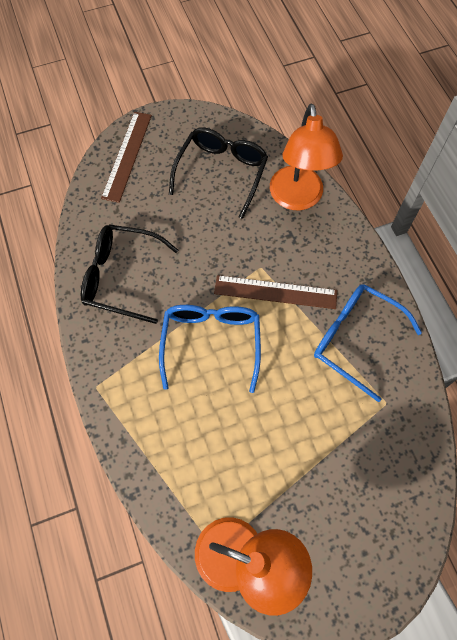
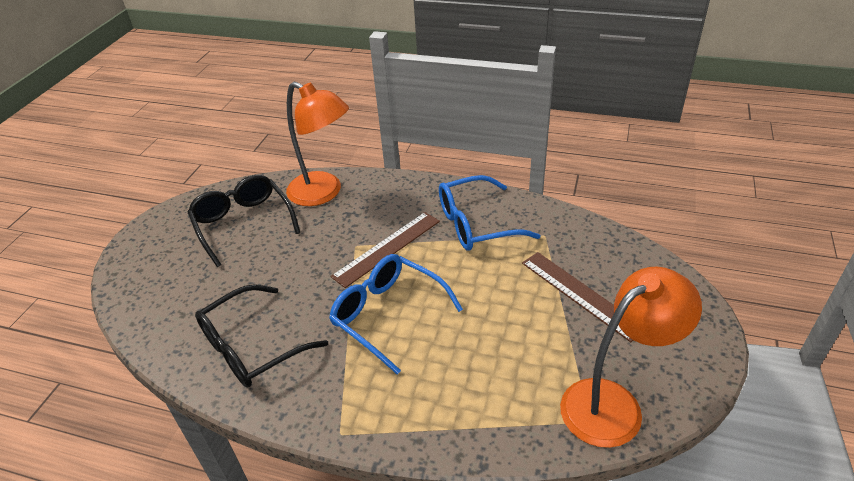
camera: 50 degrees left, 25 degrees down
(127, 156) = (141, 276): brown ruler -> brown ruler (581, 294)

